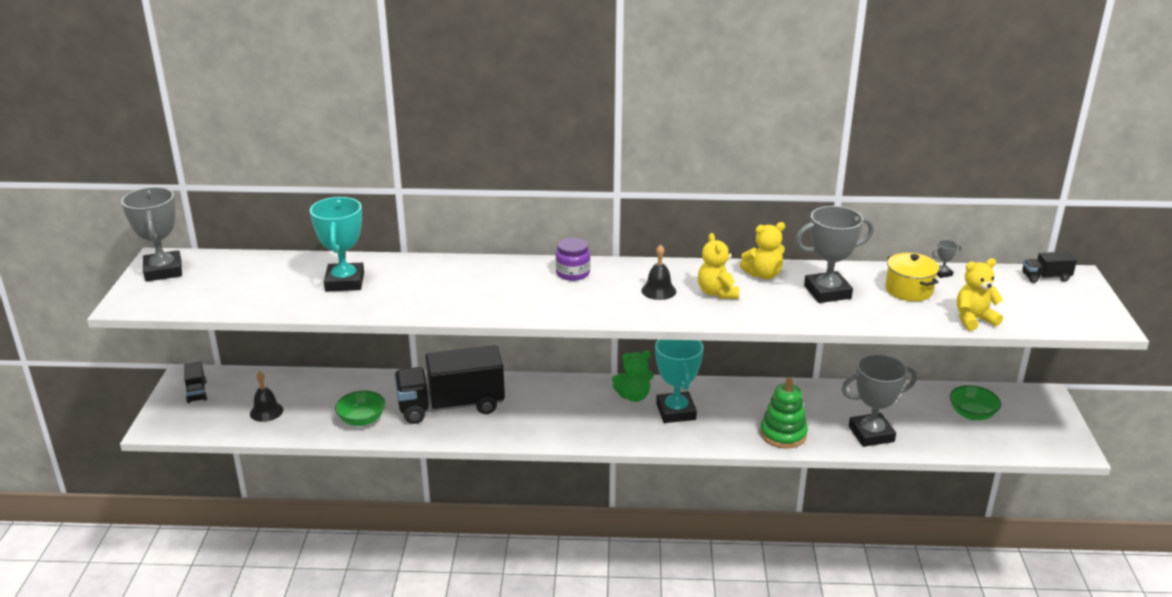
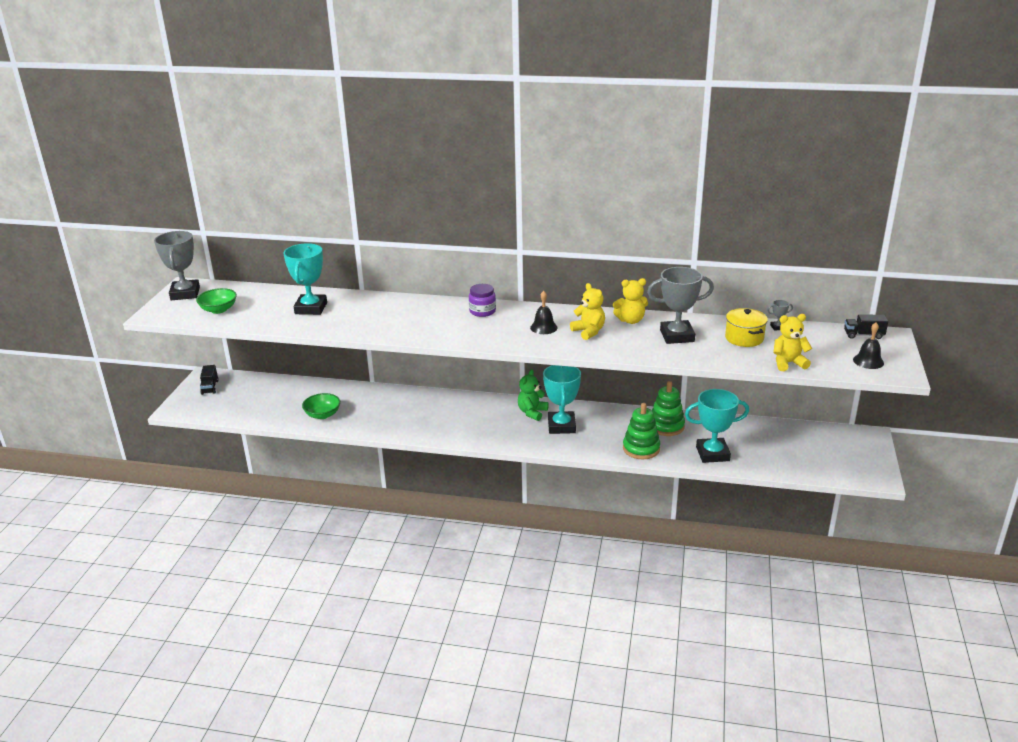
camera: 10 degrees right, 0 degrees up
(266, 411) = (255, 404): black bell -> black bell (868, 361)
(451, 406) = (391, 410): black truck -> none
(633, 396) = (532, 412): green teddy bear -> green teddy bear turned 120 degrees clockwise
(717, 293) = (589, 332): yellow teddy bear -> yellow teddy bear turned 150 degrees clockwise
(804, 402) = (666, 426): none -> green stacking toy
(871, 434) = (712, 454): grey trophy -> turquoise trophy
(972, 414) = (802, 445): green bowl -> green bowl (219, 310)

